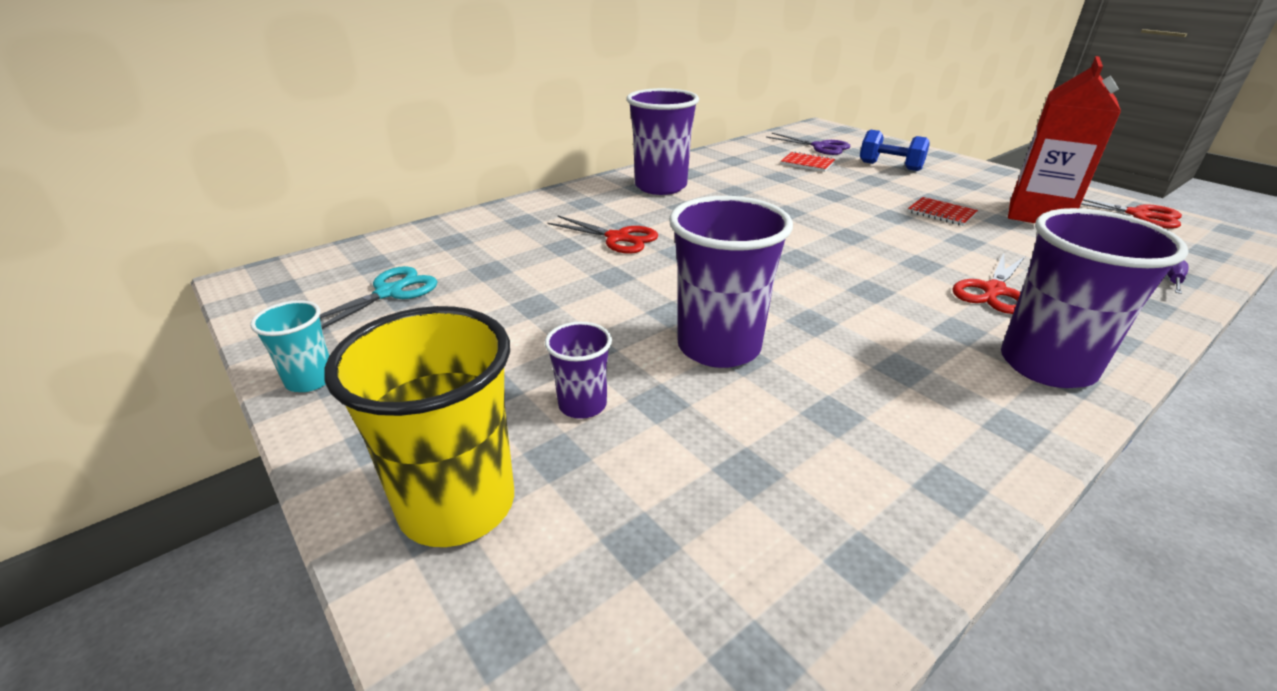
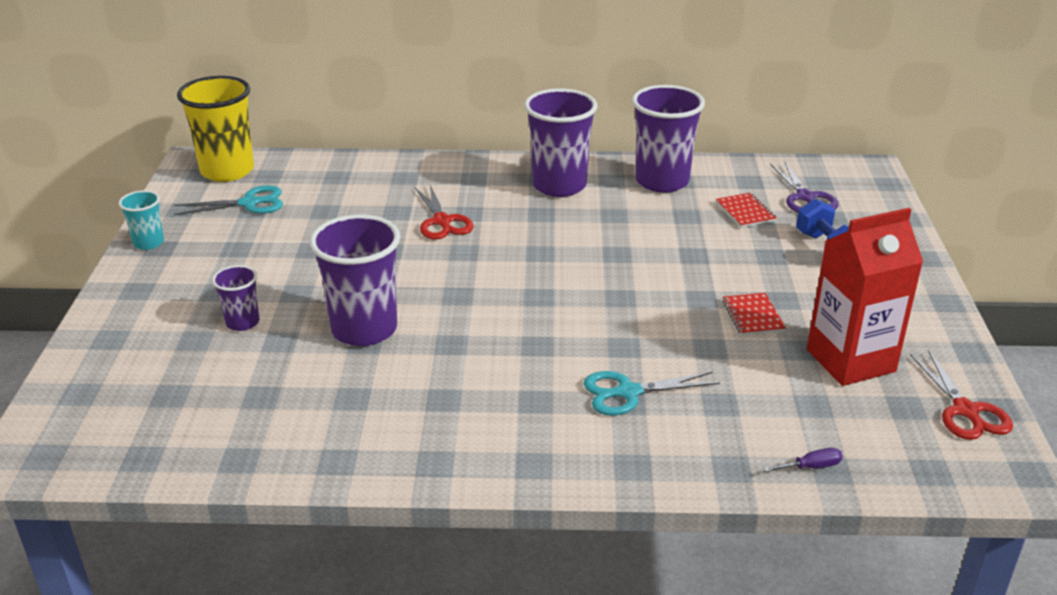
camera: 40 degrees right, 0 degrees up
(457, 504) = (128, 338): yellow cup -> yellow cup (227, 171)
(993, 291) = (628, 392): red scissors -> turquoise scissors
(1046, 365) = (538, 450): purple cup -> purple cup (662, 181)

